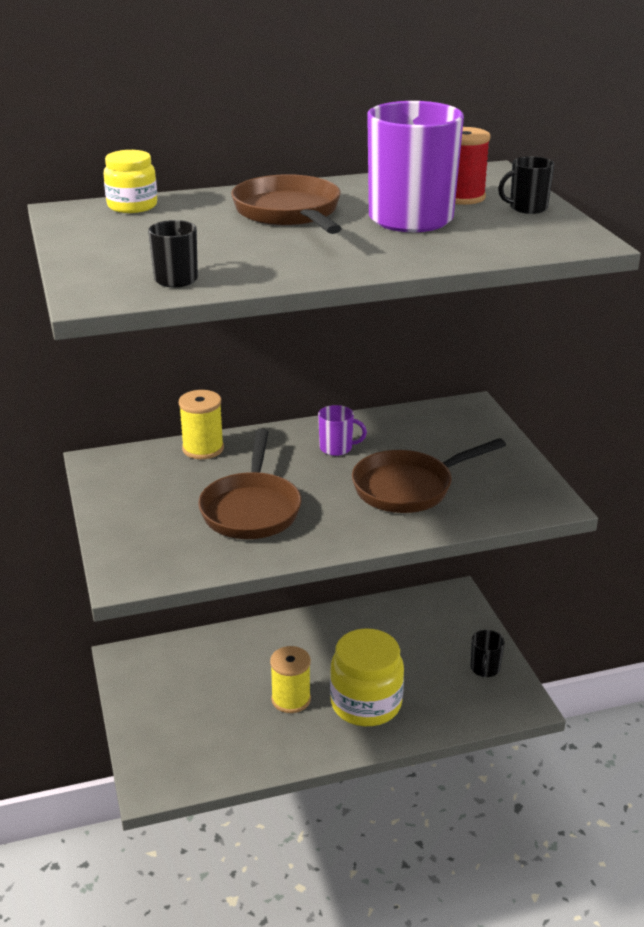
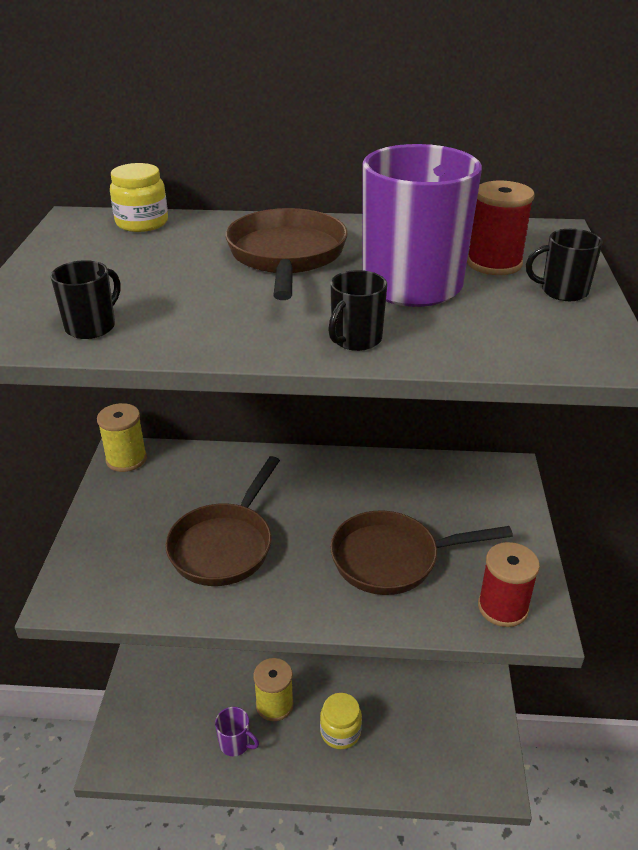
camera: 20 degrees right, 5 degrees up
(203, 449) = (221, 461): yellow spool -> yellow spool (126, 459)
(337, 448) = (346, 490): purple mug -> purple mug (235, 743)
(366, 703) = (340, 732): yellow jar -> yellow jar, size x0.58
(485, 669) = (472, 728): black mug -> black mug (355, 340)
(519, 500) = (502, 607): none -> red spool

